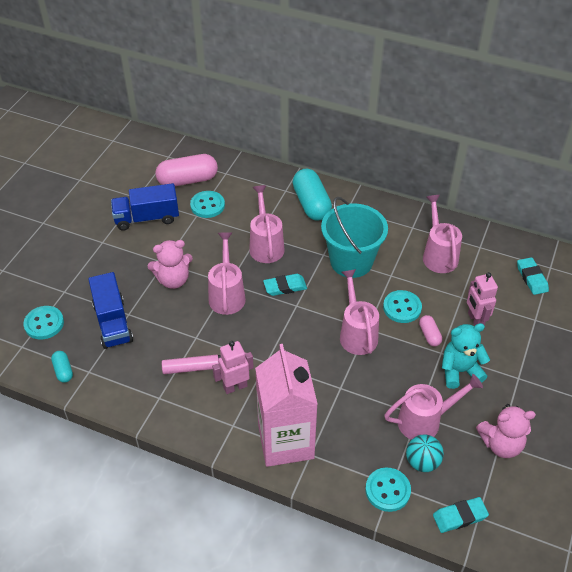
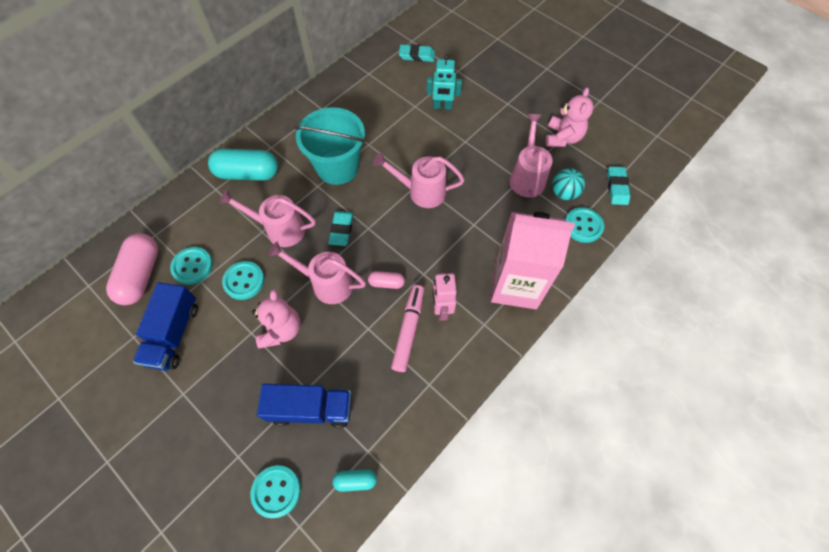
camera: 70 degrees left, 15 degrees up
(402, 308) = (408, 149): turquoise button -> turquoise button (244, 281)
(429, 335) = (444, 142): pink capsule -> pink capsule (386, 283)
(438, 255) = (363, 103): pink watering can -> none
(459, 371) = (488, 136): turquoise teddy bear -> none
(475, 320) = (442, 106): pink robot -> turquoise robot

